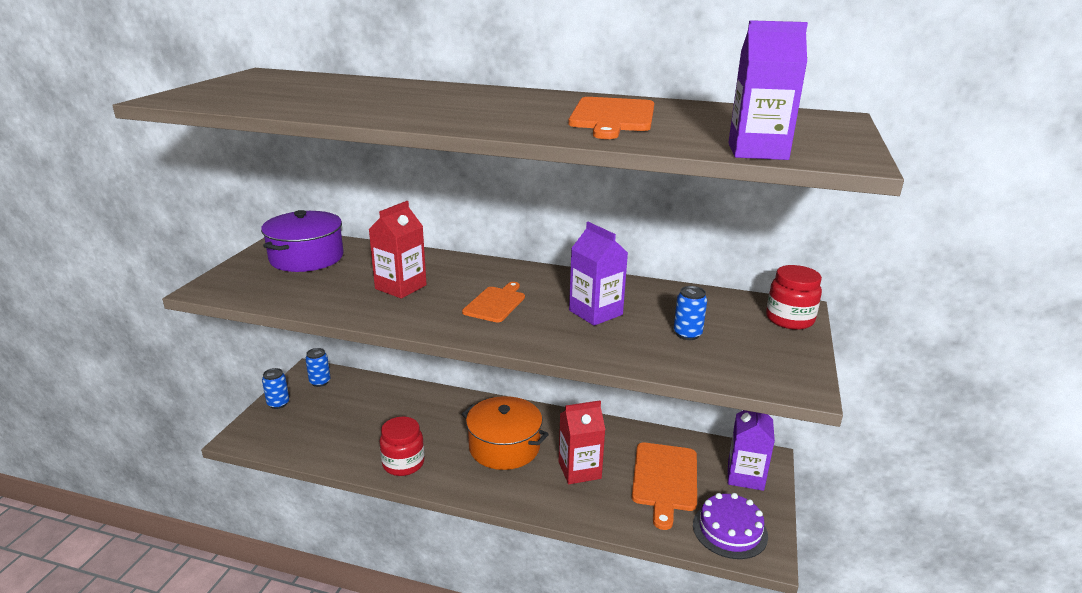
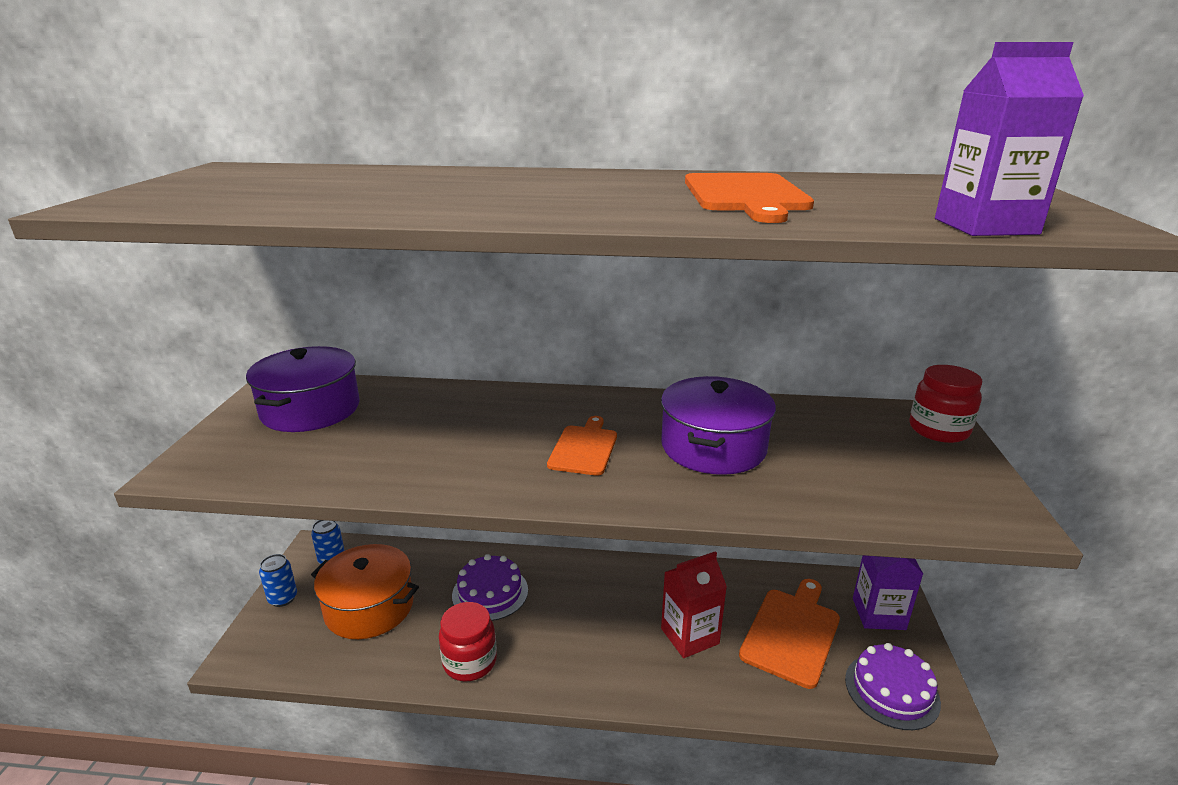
camera: 10 degrees left, 0 degrees up
(400, 287) = (451, 438): red carton -> none
(433, 419) = (490, 592): none -> purple cake
(504, 447) = (589, 618): orange pot -> orange pot (369, 607)
(595, 312) = (713, 447): purple carton -> purple pot
(664, 479) = (792, 633): orange cutting board -> orange cutting board turned 150 degrees counterclockwise
(687, 334) = (837, 464): blue can -> none

